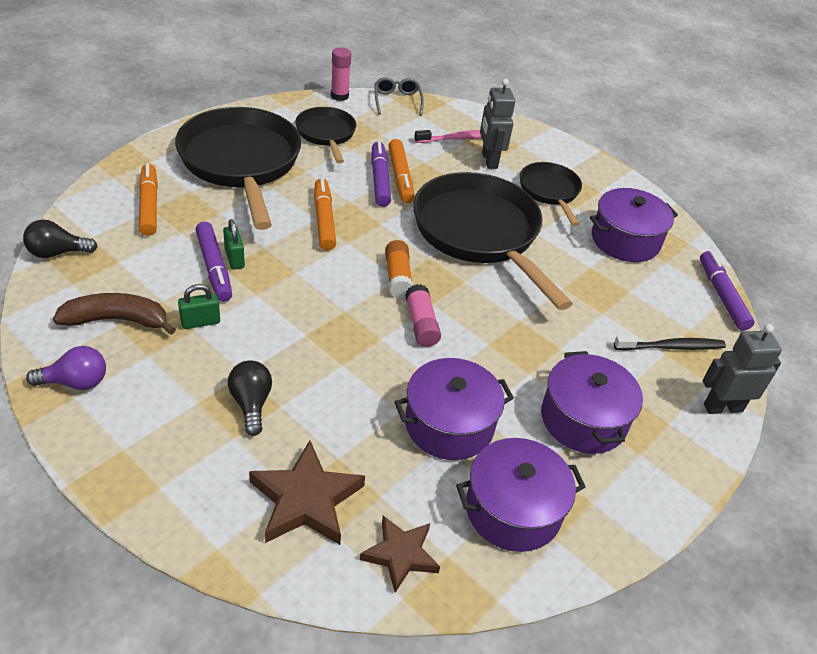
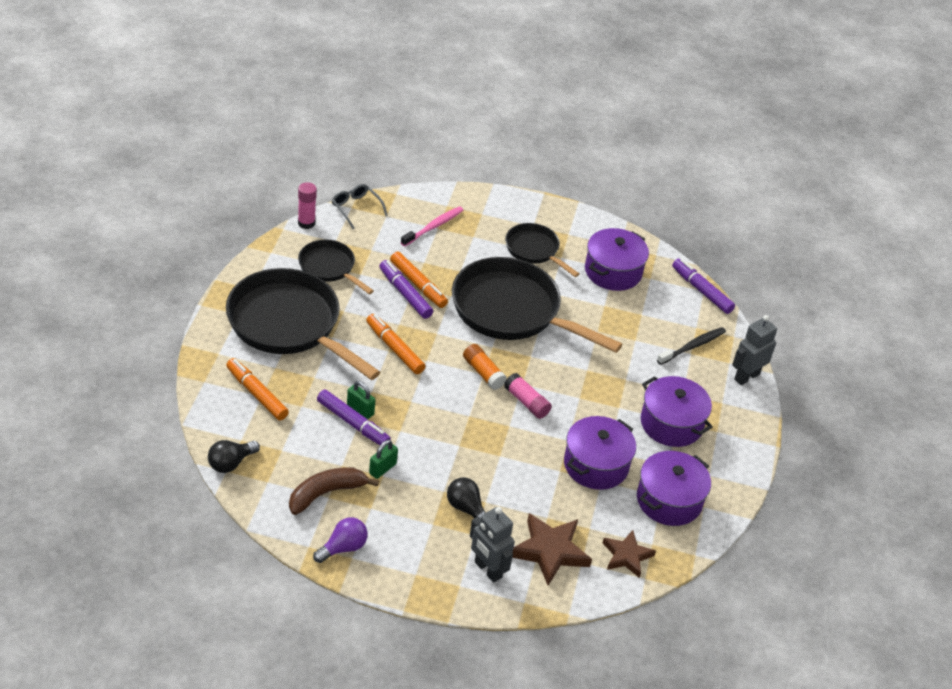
camera: 30 degrees left, 0 degrees up
(489, 160) = (470, 239): grey robot -> grey robot (487, 570)

